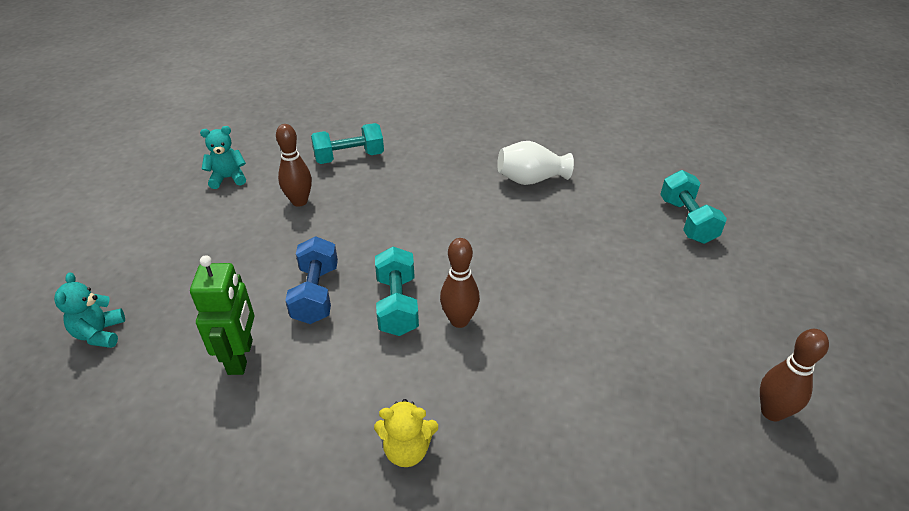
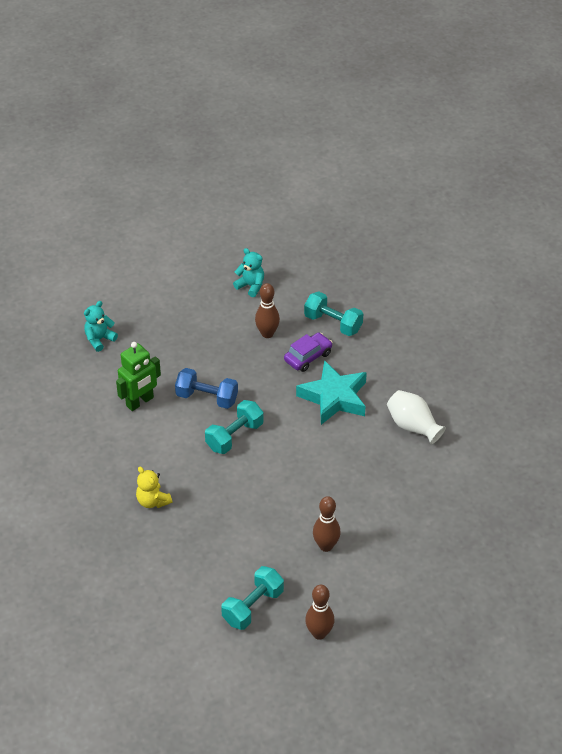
camera: 50 degrees right, 5 degrees up
(316, 294) = (207, 398): blue dumbbell -> blue dumbbell turned 60 degrees clockwise
(365, 193) = (308, 357): none -> purple car
(437, 205) = (334, 397): none -> turquoise star
(459, 320) = (251, 469): brown bowling pin -> brown bowling pin (326, 546)
(687, 221) = (457, 528): turquoise dumbbell -> turquoise dumbbell (253, 607)

